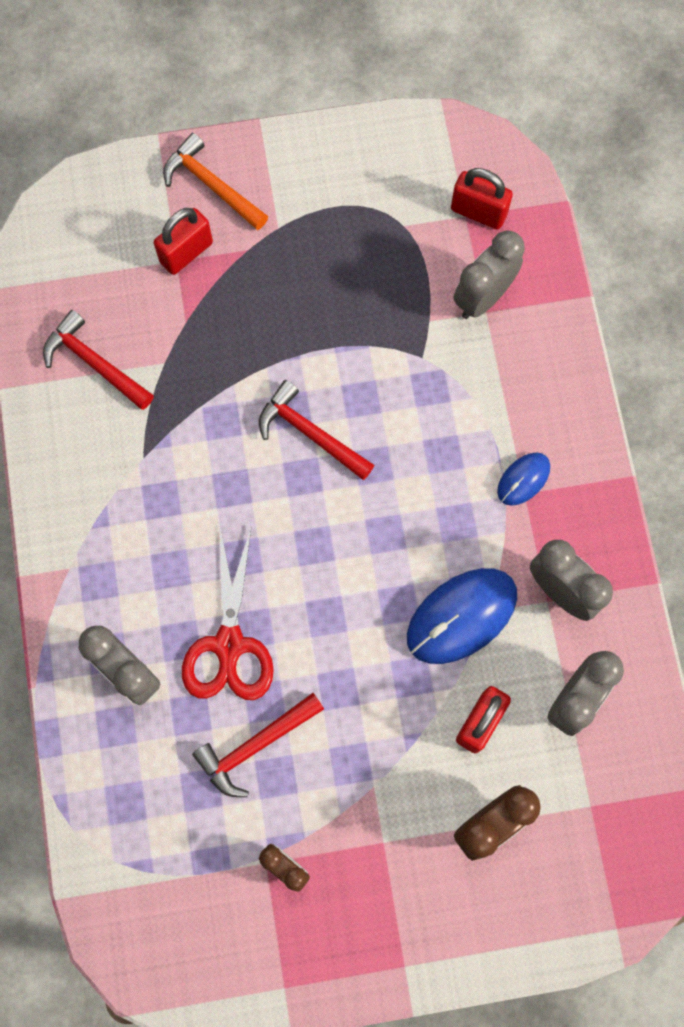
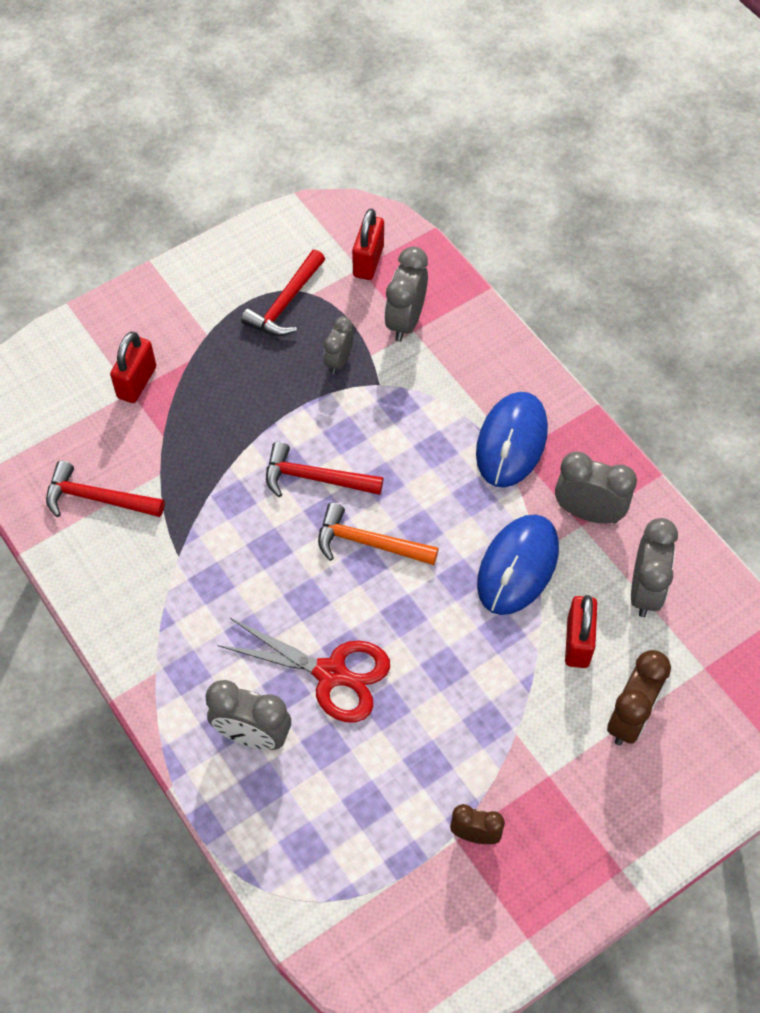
camera: 25 degrees left, 15 degrees down
(212, 185) = (133, 324): orange hammer -> orange hammer (369, 543)
(229, 644) = (331, 673): red scissors -> red scissors turned 45 degrees counterclockwise
(255, 745) = (396, 746): red hammer -> red hammer (285, 303)
(394, 314) = (339, 361): none -> grey clock
(478, 212) = (368, 261): red padlock -> red padlock turned 75 degrees counterclockwise
(523, 479) = (511, 442): blue mouse -> blue mouse, size x1.88

